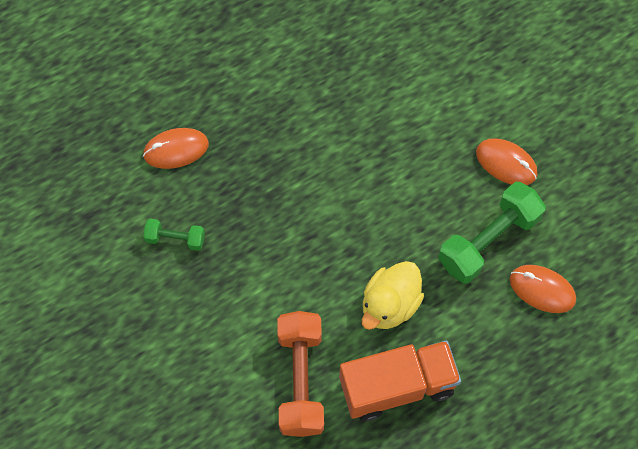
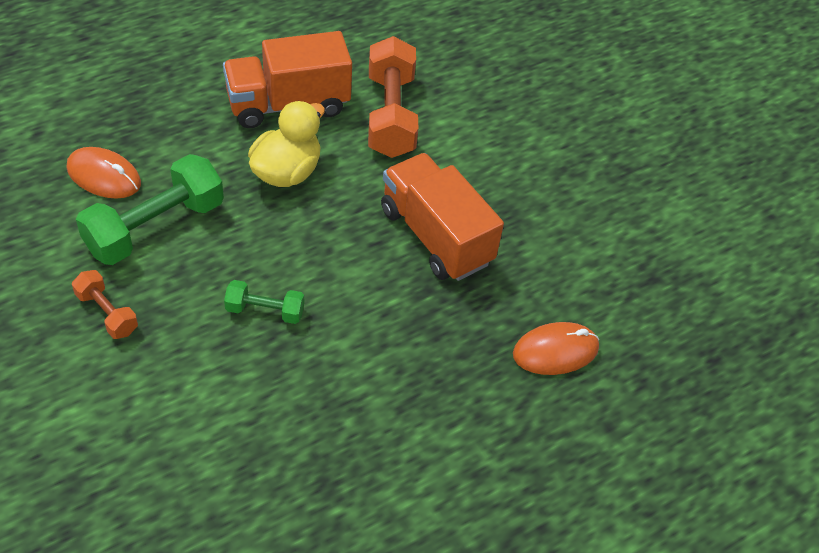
camera: 175 degrees right, 15 degrees down
(175, 239) = (541, 249): green dumbbell -> green dumbbell (265, 311)
(262, 246) = (436, 236): none -> orange truck
(506, 163) = (107, 313): orange mouse -> orange dumbbell

